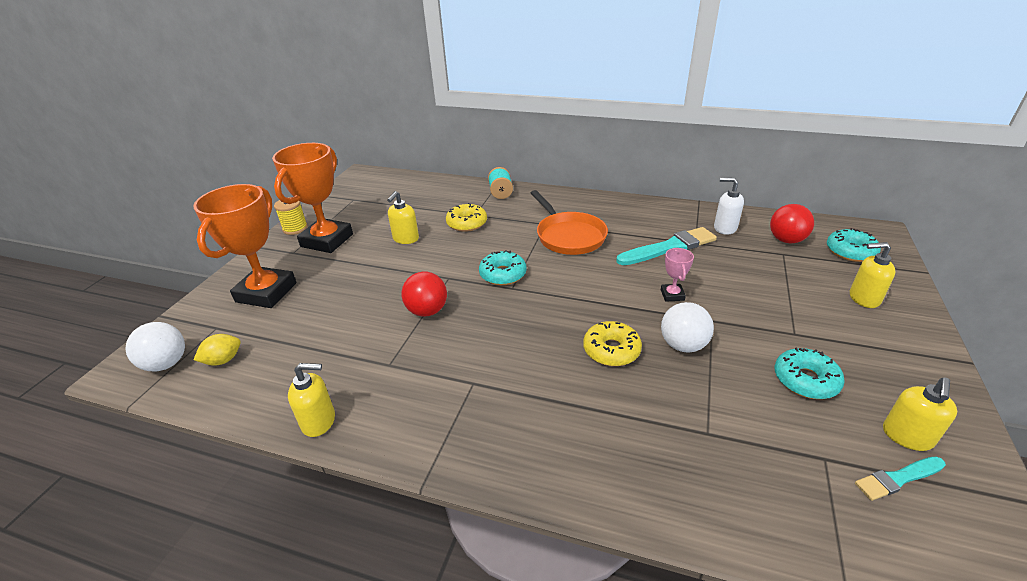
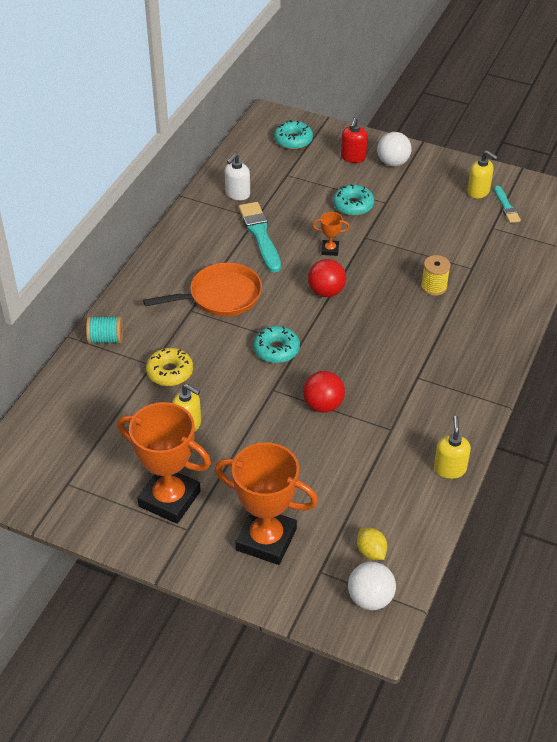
camera: 85 degrees left, 10 degrees up
(295, 228) = (129, 537): yellow spool -> yellow spool (434, 287)
(611, 350) = (391, 296): yellow donut -> none
(672, 295) = (330, 250): pink trophy -> orange trophy
(683, 345) = (390, 259): white ball -> white ball (393, 162)
(786, 240) = (267, 166): red ball -> red ball (326, 292)
(805, 380) = (431, 213): turquoise donut -> turquoise donut (353, 205)
(863, 298) = (353, 157): yellow soap dispenser -> red soap dispenser

